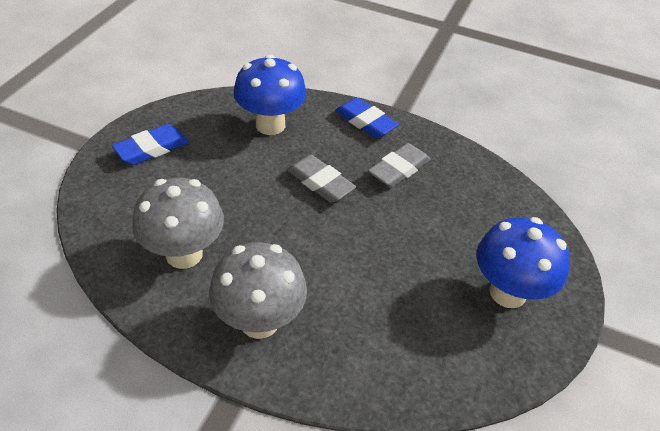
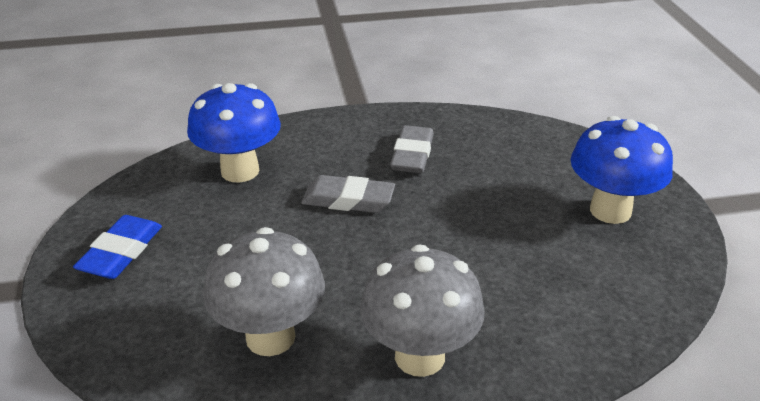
camera: 30 degrees left, 10 degrees down
(365, 122) = (337, 128): blue eraser -> none

